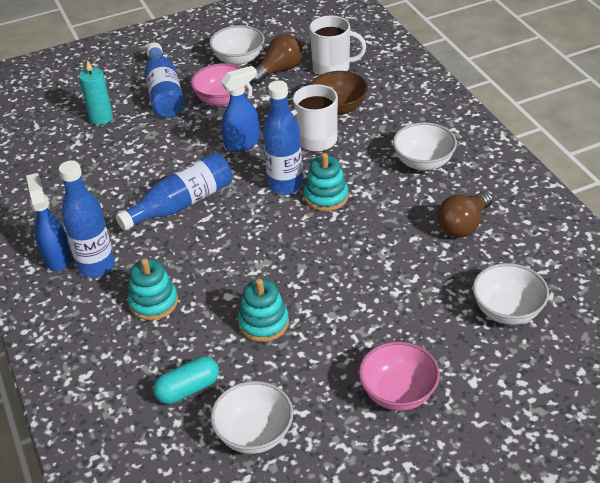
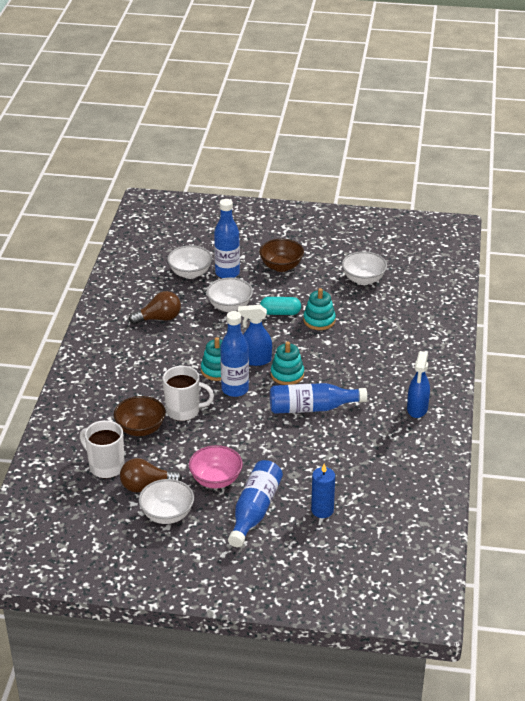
camera: 150 degrees left, 5 degrees down
(96, 266) = (394, 392): blue bottle -> blue bottle (227, 273)
(101, 118) = (322, 510): turquoise candle -> blue candle
(153, 302) = (372, 356): turquoise stacking toy -> turquoise stacking toy (287, 374)
(188, 389) = (382, 309): turquoise capsule -> turquoise capsule (280, 313)
(243, 143) = (234, 433): blue spray bottle -> blue spray bottle (255, 360)
(398, 393) = (281, 266): pink bowl -> brown bowl
(423, 162) = (134, 363): white bowl -> white bowl (230, 306)

